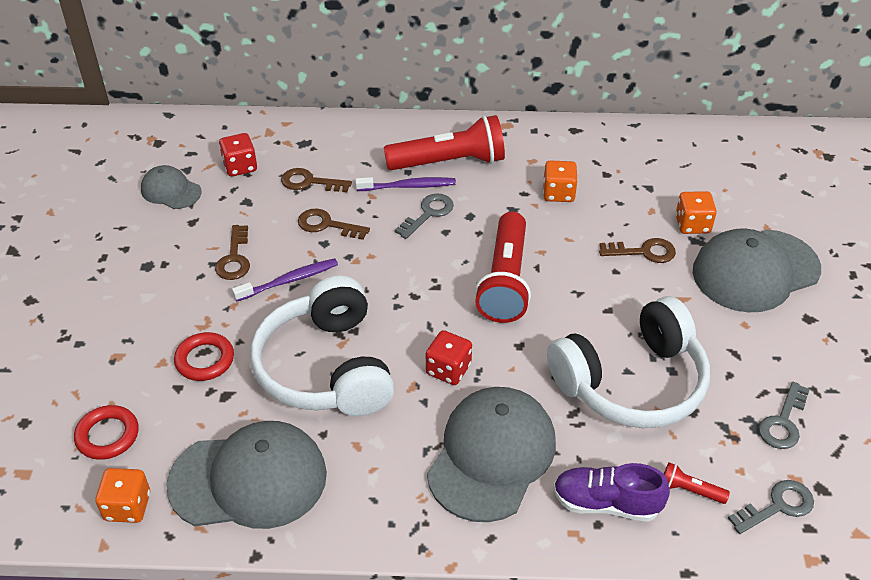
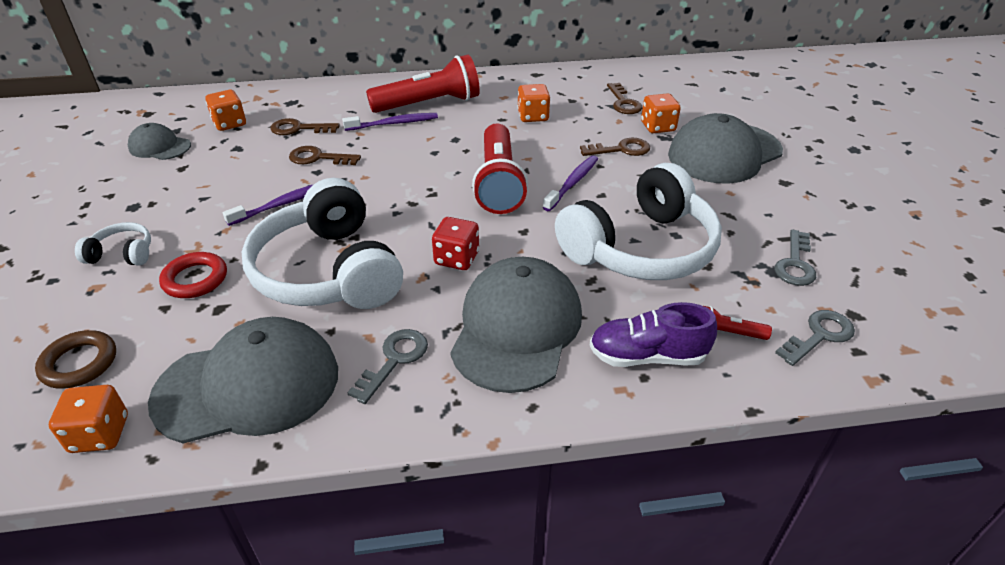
camera: 10 degrees left, 5 degrees down
(107, 435) = (79, 363): red ring -> brown ring
(139, 322) = (122, 254): none -> white headphones
(234, 258) = (226, 192): brown key -> brown key (623, 102)
(240, 167) = (229, 123): red dice -> orange dice
(428, 214) = (416, 141): grey key -> grey key (394, 360)
(581, 291) = (572, 183): none -> purple toothbrush

